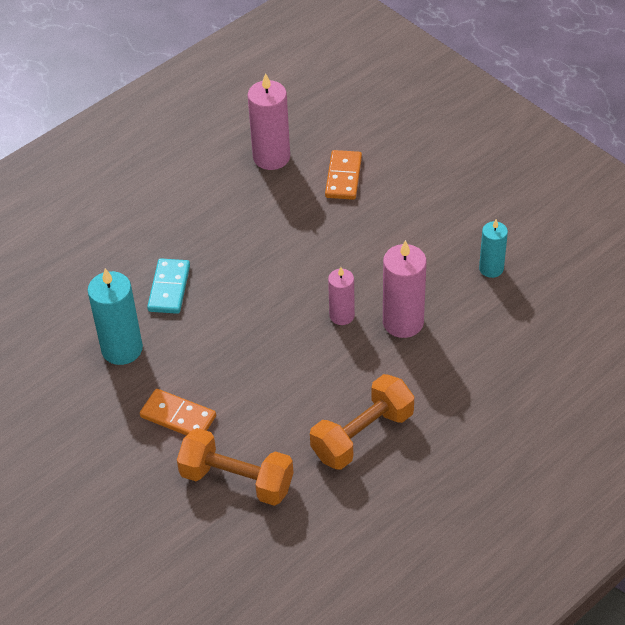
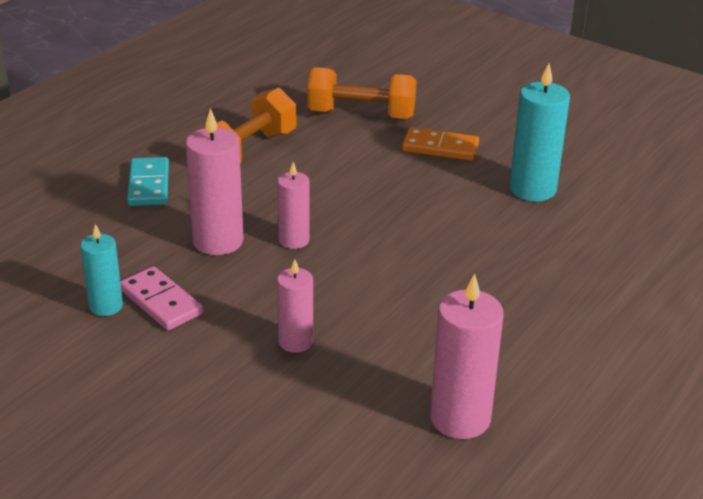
camera: 165 degrees right, 15 degrees down
(169, 288) = (515, 245): turquoise domino -> turquoise domino (148, 185)
(343, 177) = (336, 401): orange domino -> none
(360, 222) = (295, 342): none -> pink candle
(451, 267) = (161, 302): none -> pink domino

